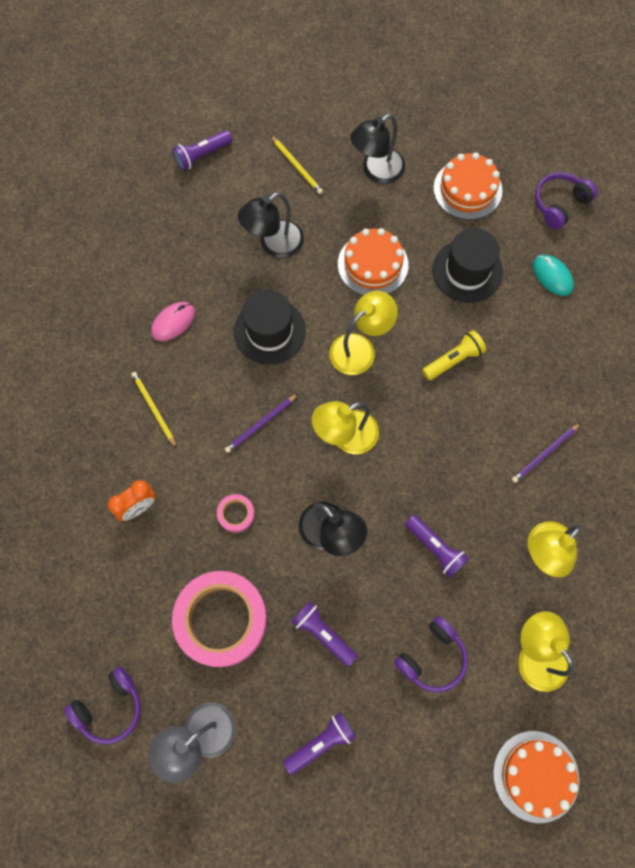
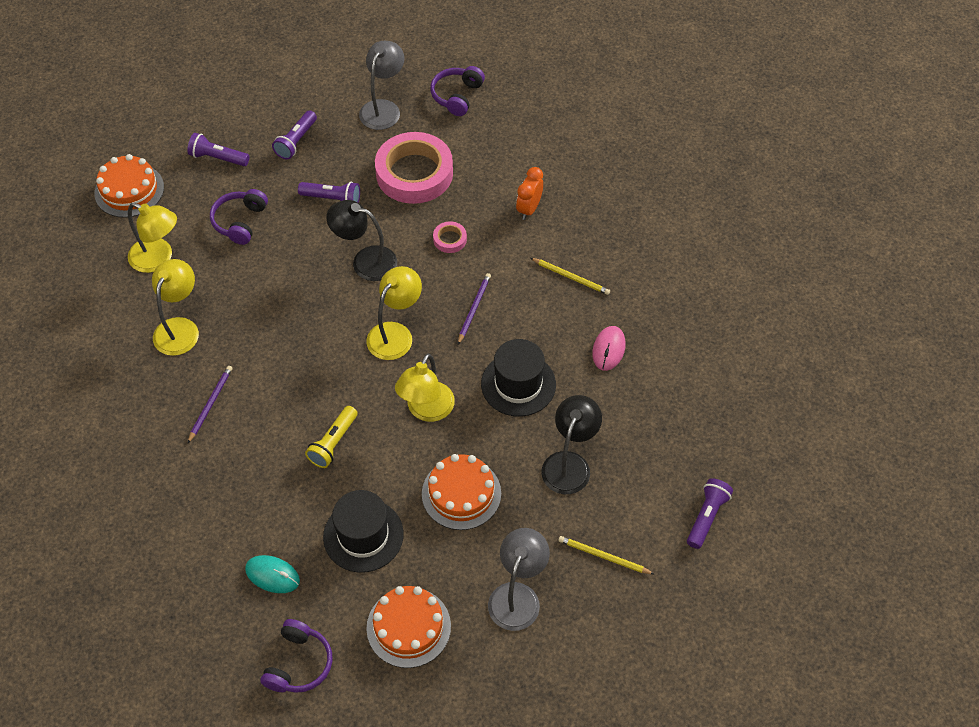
camera: 150 degrees right, 15 degrees down
(376, 171) = (517, 596): black lamp -> grey lamp
(435, 548) = (273, 290): purple flashlight -> purple flashlight (218, 158)

